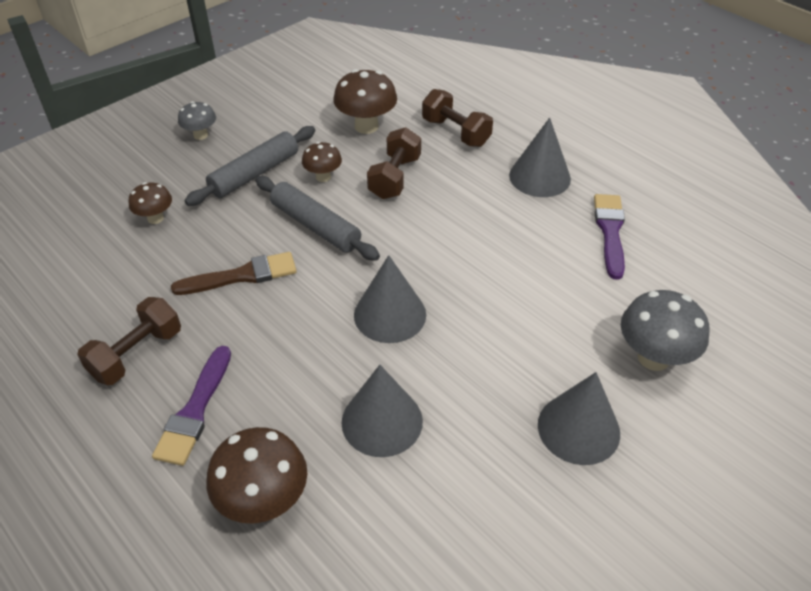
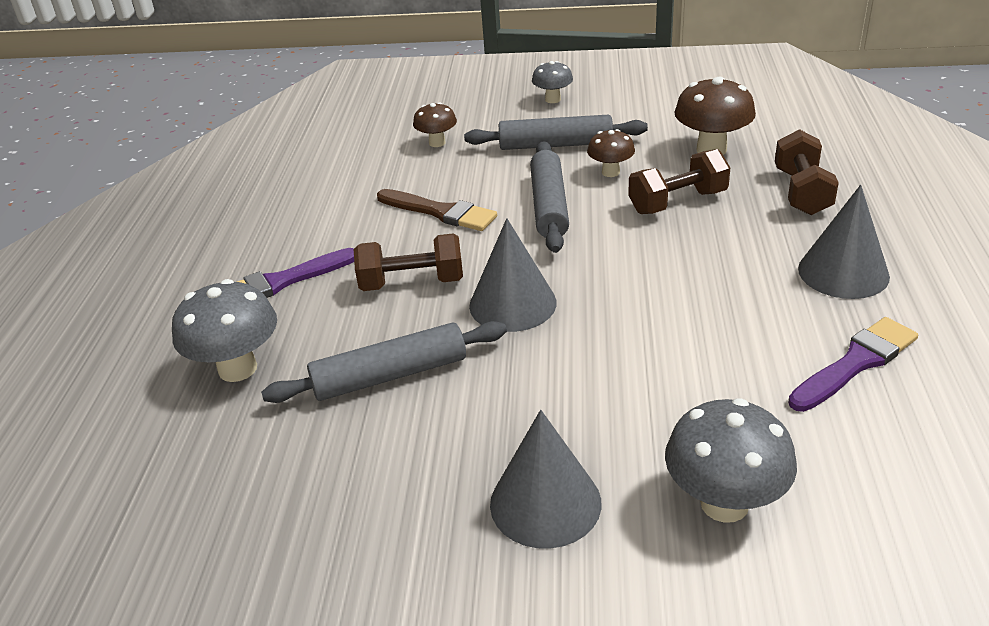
camera: 50 degrees right, 10 degrees down
(137, 354) = (300, 224): brown dumbbell -> brown dumbbell (412, 283)
(264, 501) = (237, 368): brown mushroom -> grey mushroom
(382, 421) = (390, 375): grey cone -> grey rolling pin

